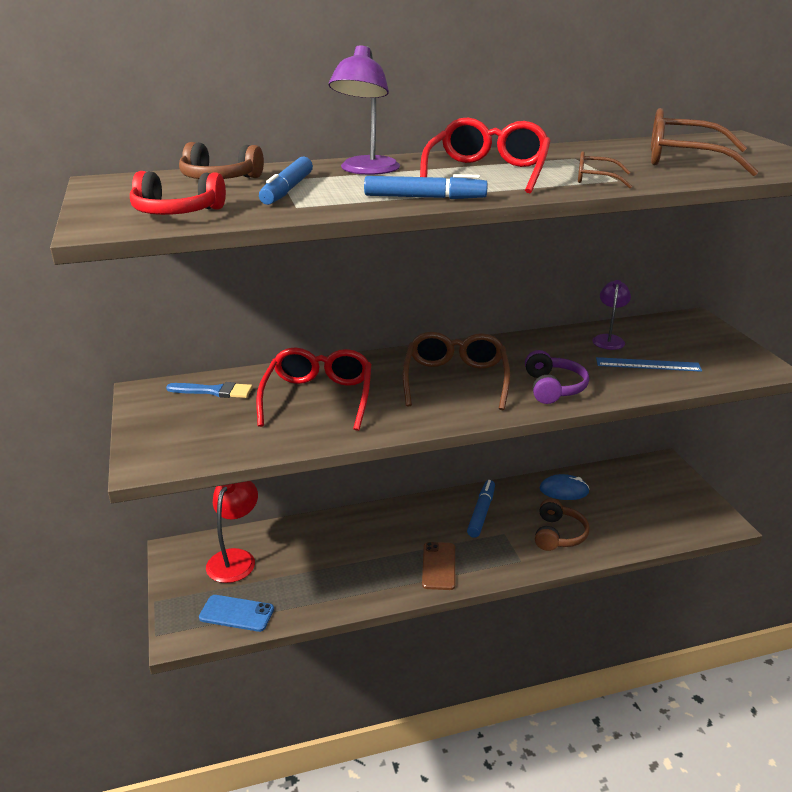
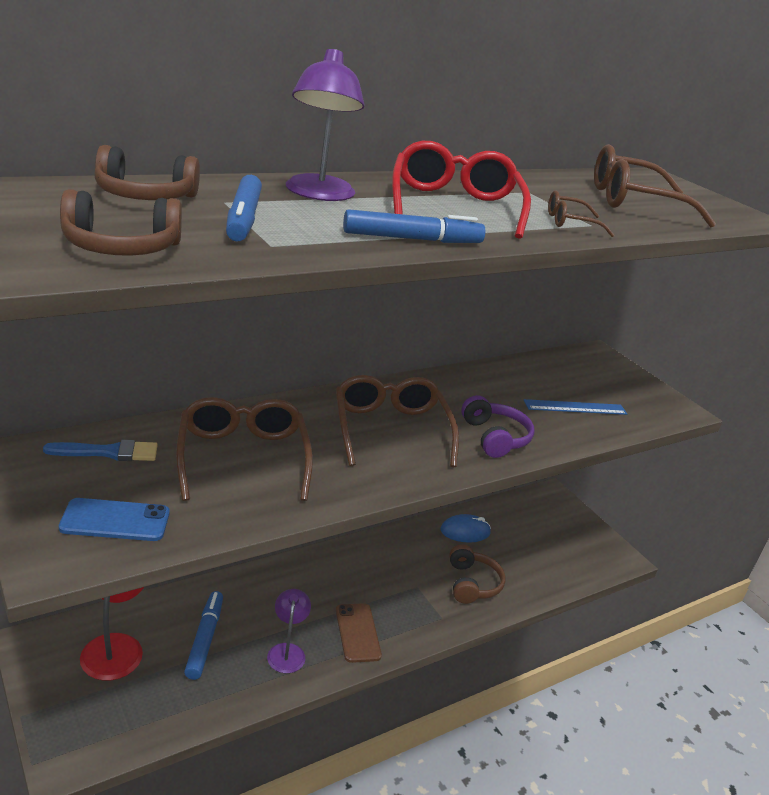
camera: 20 degrees left, 0 degrees up
(177, 212) = (121, 247): red headphones -> brown headphones
(236, 613) = (133, 720): blue phone -> blue phone (115, 521)
(318, 397) = (242, 457): red glasses -> brown glasses
(481, 513) = (387, 564): blue marker -> blue marker (204, 639)
(608, 339) = (527, 377): purple lamp -> purple lamp (287, 651)

